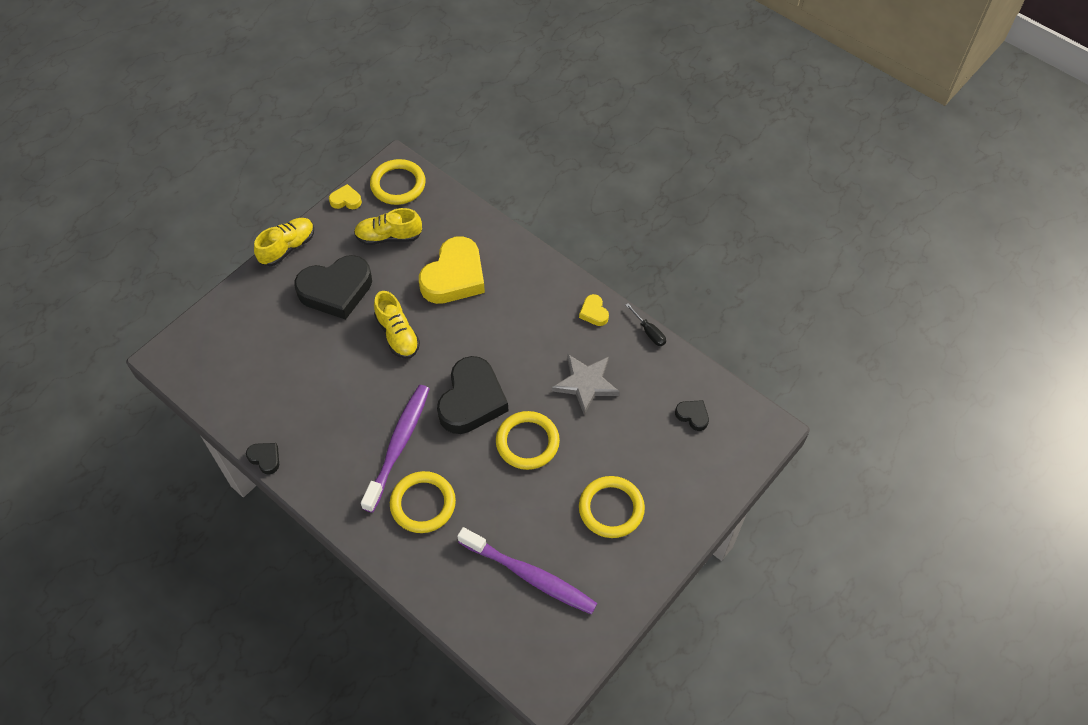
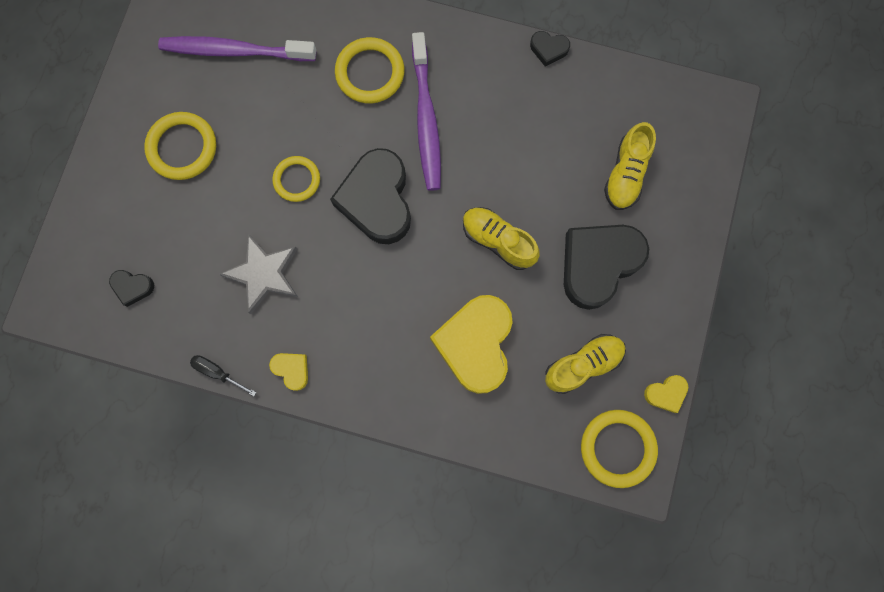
camera: 155 degrees right, 20 degrees up
(287, 247) = (689, 294): yellow shoe -> yellow shoe (625, 174)
(527, 442) = (297, 180): yellow ring -> yellow ring, size x0.67

